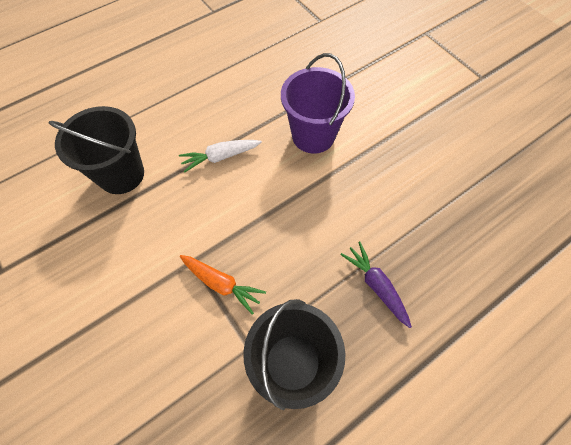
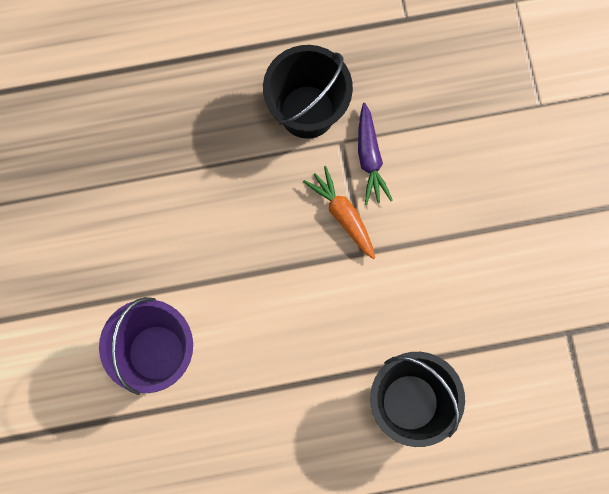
camera: 155 degrees left, 15 degrees up
(220, 157) = (283, 373): white carrot -> none
(376, 285) = (191, 143): purple carrot -> purple carrot (369, 158)

